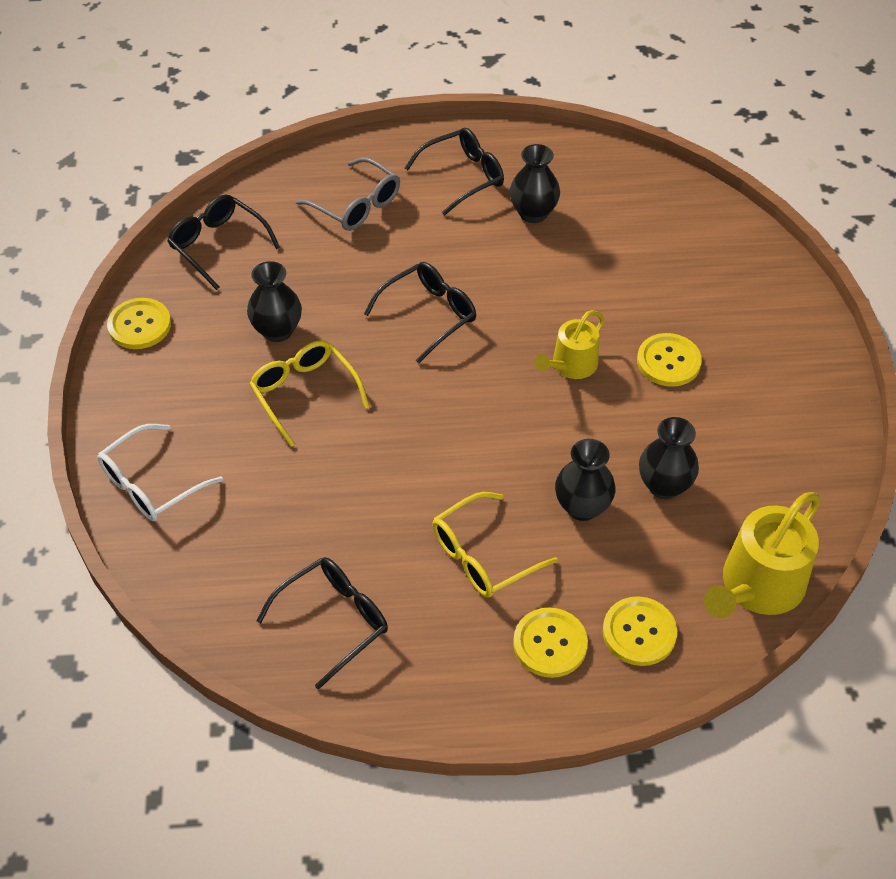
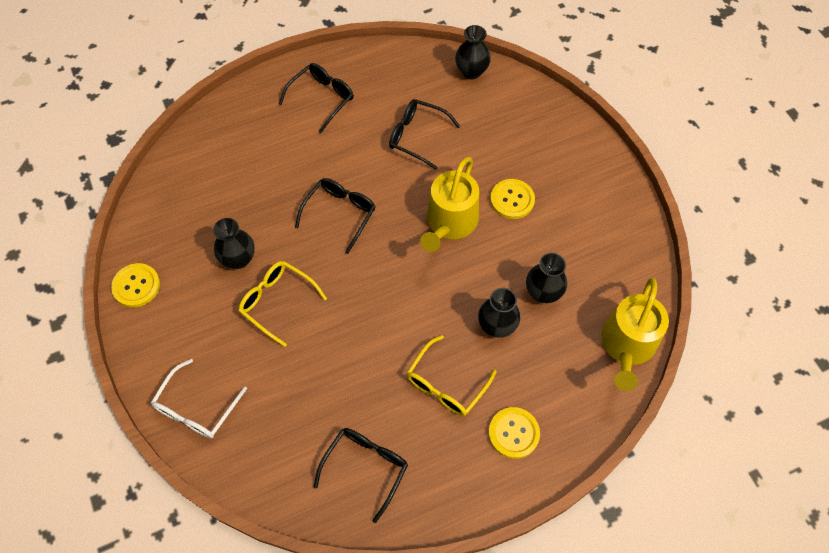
camera: 20 degrees left, 10 degrees up
(219, 245) = (169, 204): black glasses -> black glasses (417, 137)
(356, 204) = (255, 142): grey glasses -> none
(533, 213) = (381, 113): black vase -> black vase (471, 71)
(571, 365) = (450, 222): yellow watering can -> yellow watering can, size x1.64
(639, 632) = (566, 404): yellow button -> none

